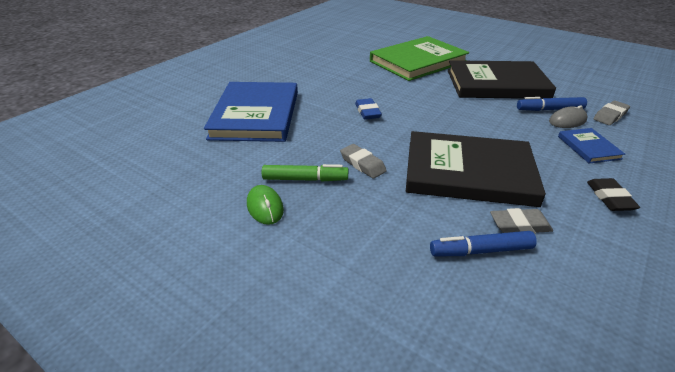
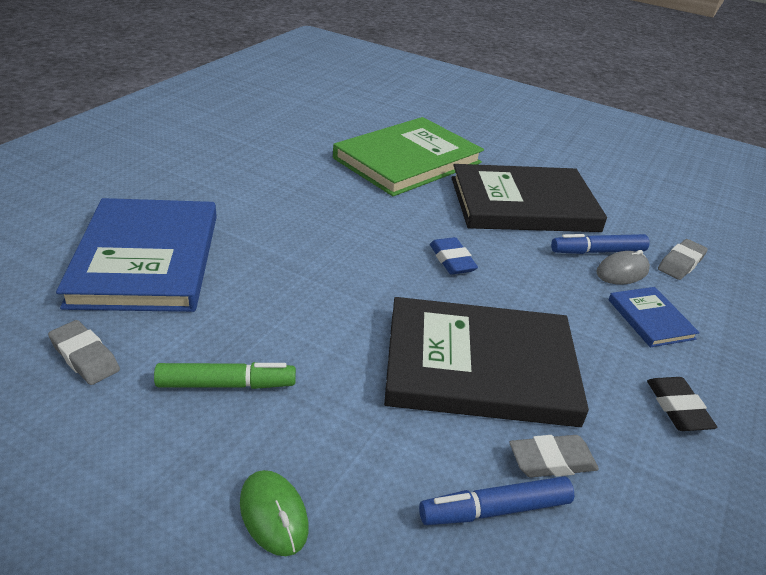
camera: 10 degrees left, 0 degrees up
(265, 207) = (159, 440): green mouse -> green mouse (273, 514)
(362, 164) = (318, 354): grey eraser -> grey eraser (85, 357)
(367, 112) = (328, 255): blue eraser -> blue eraser (452, 260)

